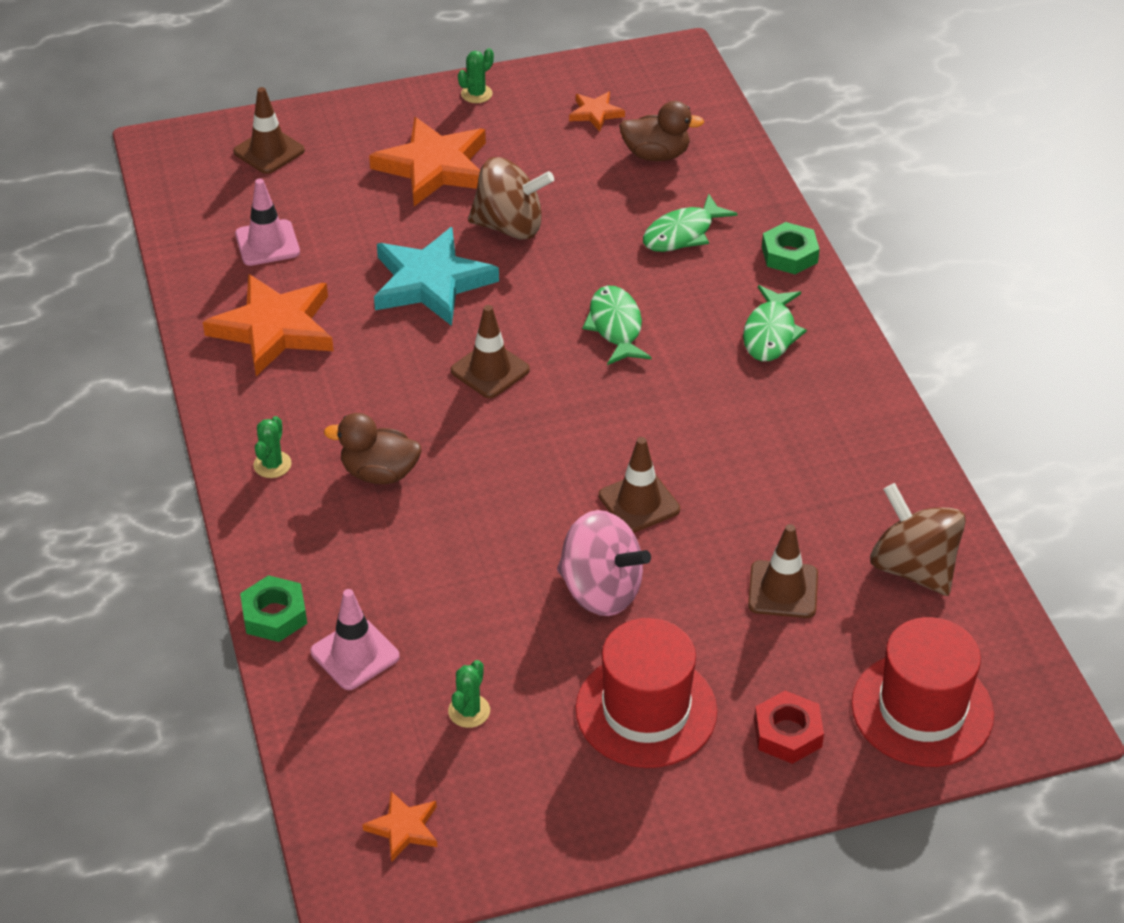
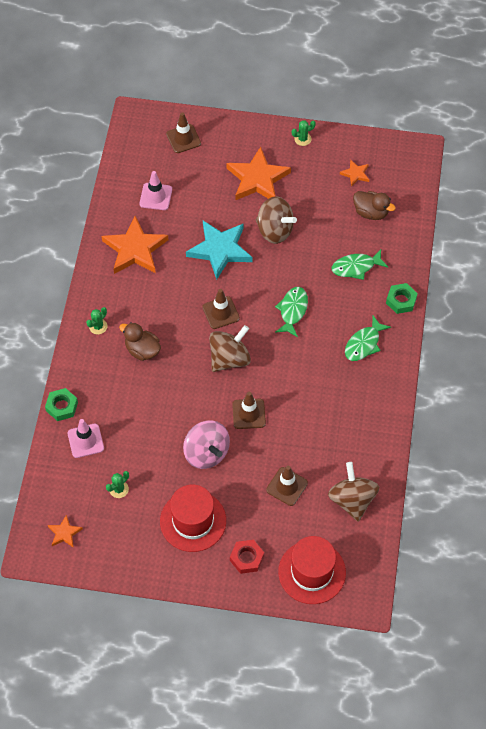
camera: 25 degrees right, 15 degrees up
(549, 432) = (229, 359): none -> brown spinning top

